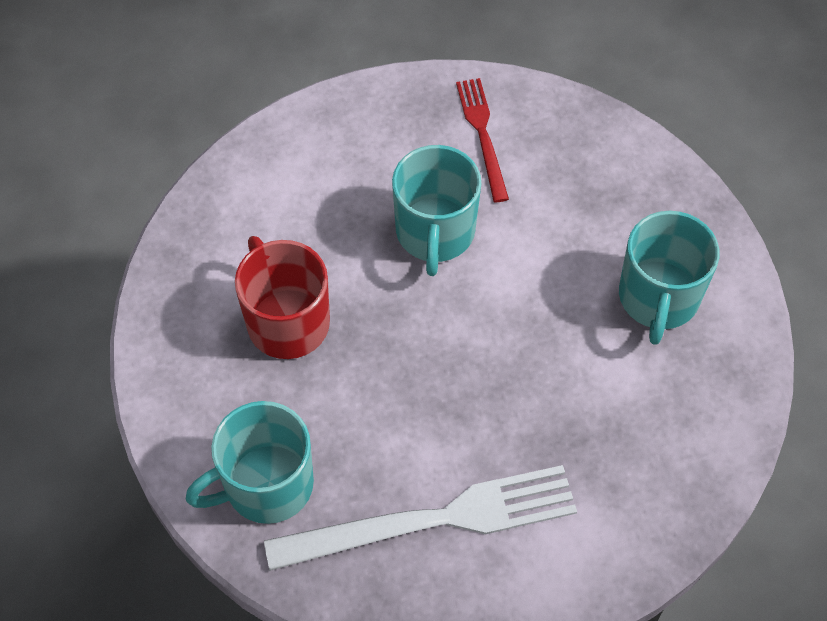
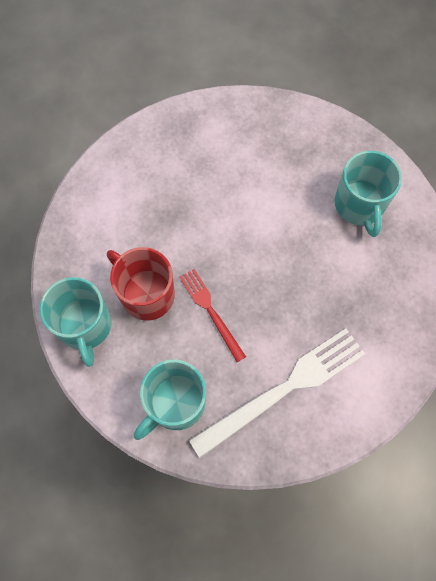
camera: 20 degrees left, 10 degrees up
(435, 233) = (214, 207): turquoise mug -> turquoise mug (85, 326)
(482, 134) = (217, 136): red fork -> red fork (211, 311)

